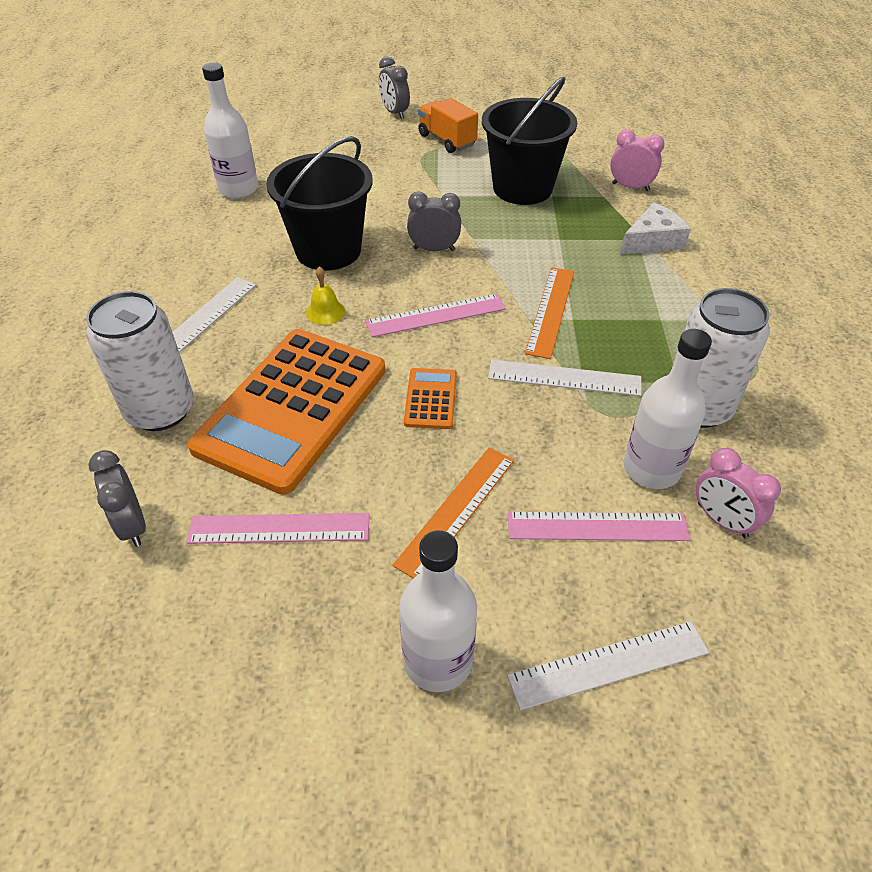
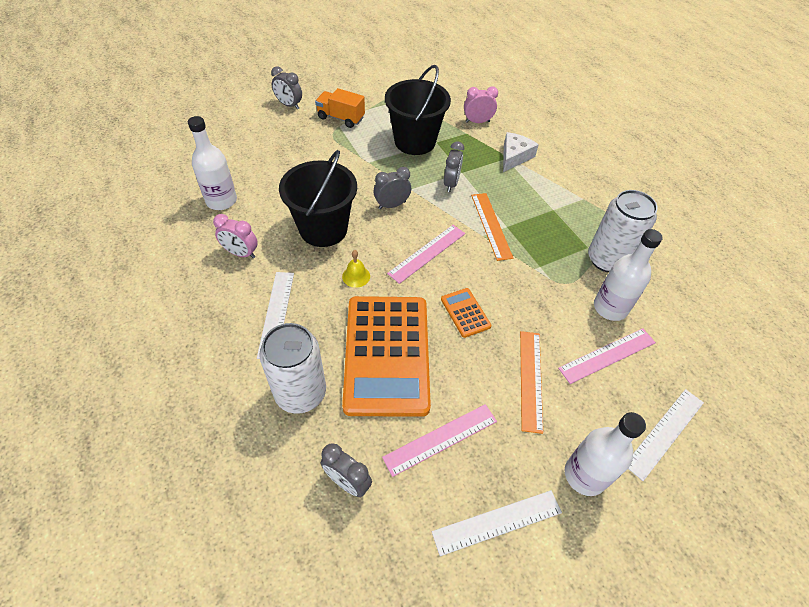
camera: 30 degrees left, 5 degrees up
(533, 247) = (451, 183): none -> grey clock
(564, 378) = (529, 268): white ruler -> white ruler (497, 522)
(722, 520) = (661, 324): pink clock -> pink clock (241, 253)

